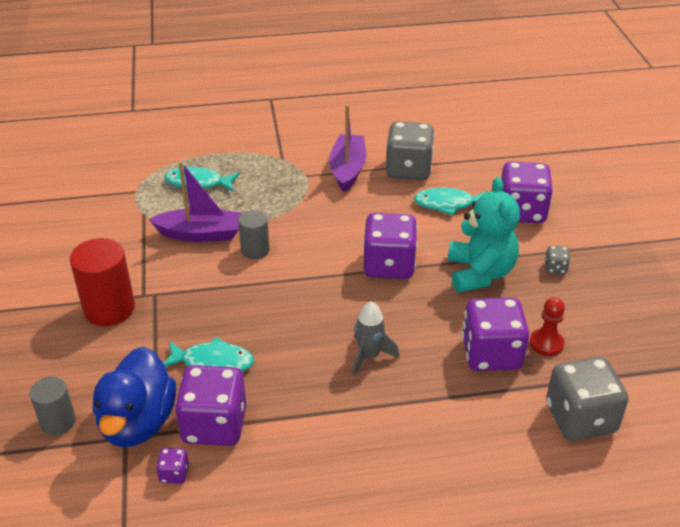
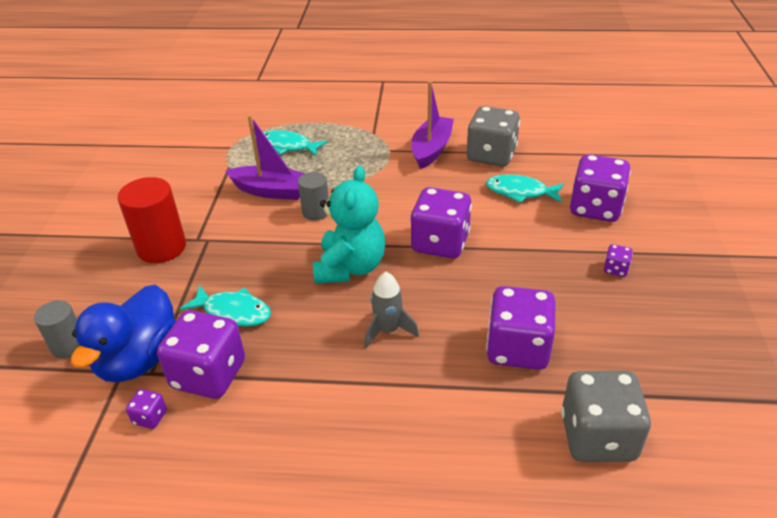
camera: 15 degrees right, 0 degrees up
(480, 273) = (531, 263): turquoise teddy bear -> turquoise teddy bear (350, 267)
(546, 343) = (582, 347): red pawn -> none
(555, 268) = (615, 269): grey dice -> purple dice

